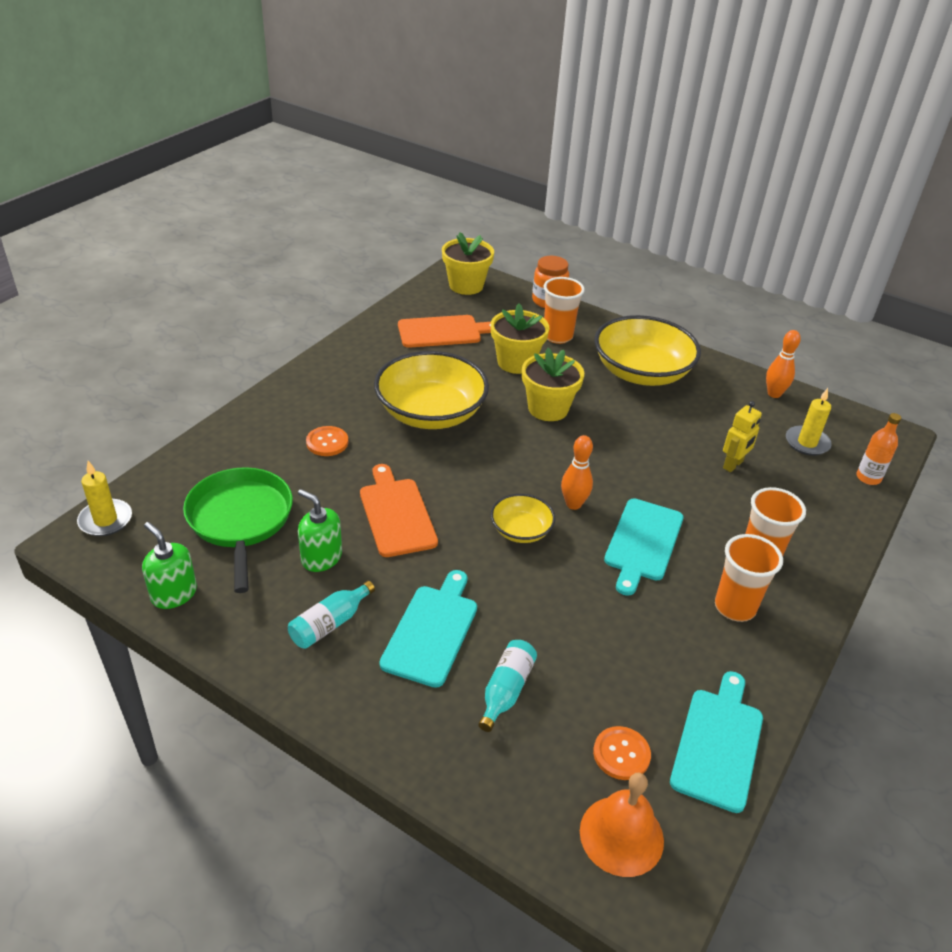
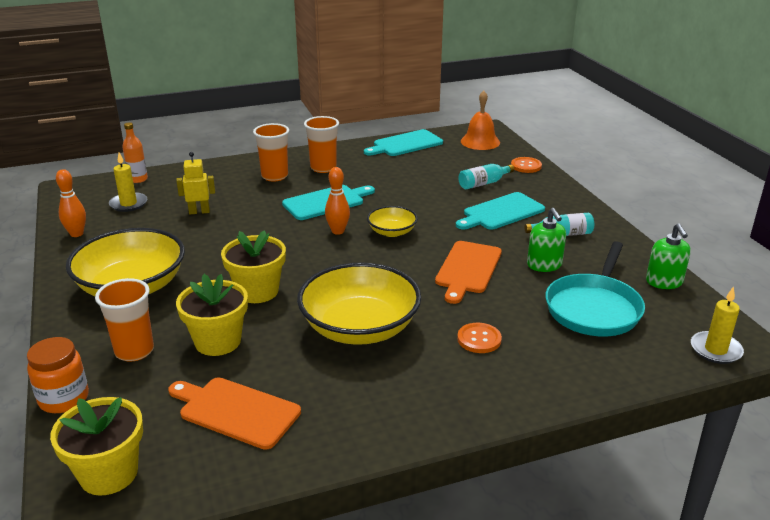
camera: 140 degrees left, 10 degrees down
(240, 520) = (594, 308): green pan -> turquoise pan
(621, 754) = (452, 154): orange button -> orange button (526, 166)

